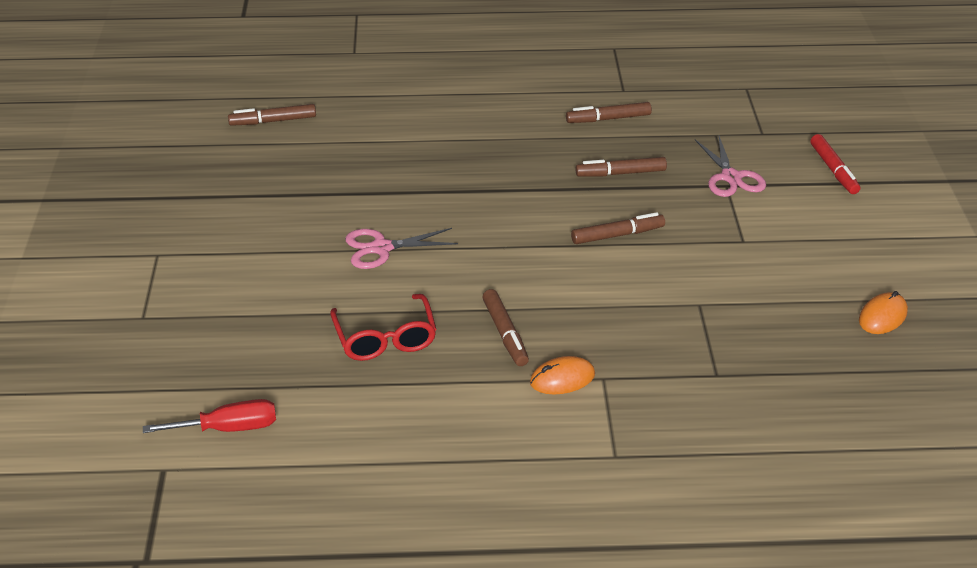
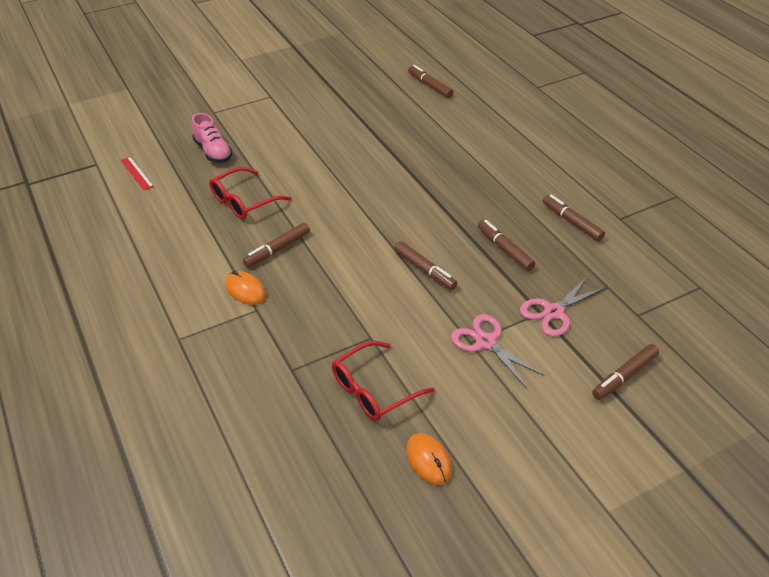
camera: 65 degrees right, 5 degrees up
(229, 428) = (136, 173): red screwdriver -> red ruler
(245, 340) = (213, 152): none -> pink shoe
(381, 248) = (332, 170): pink scissors -> pink scissors (486, 342)
(776, 324) = (374, 390): none -> red glasses
(833, 170) = (624, 376): red marker -> brown marker
(882, 316) = (429, 460): orange mouse -> orange mouse turned 45 degrees clockwise

